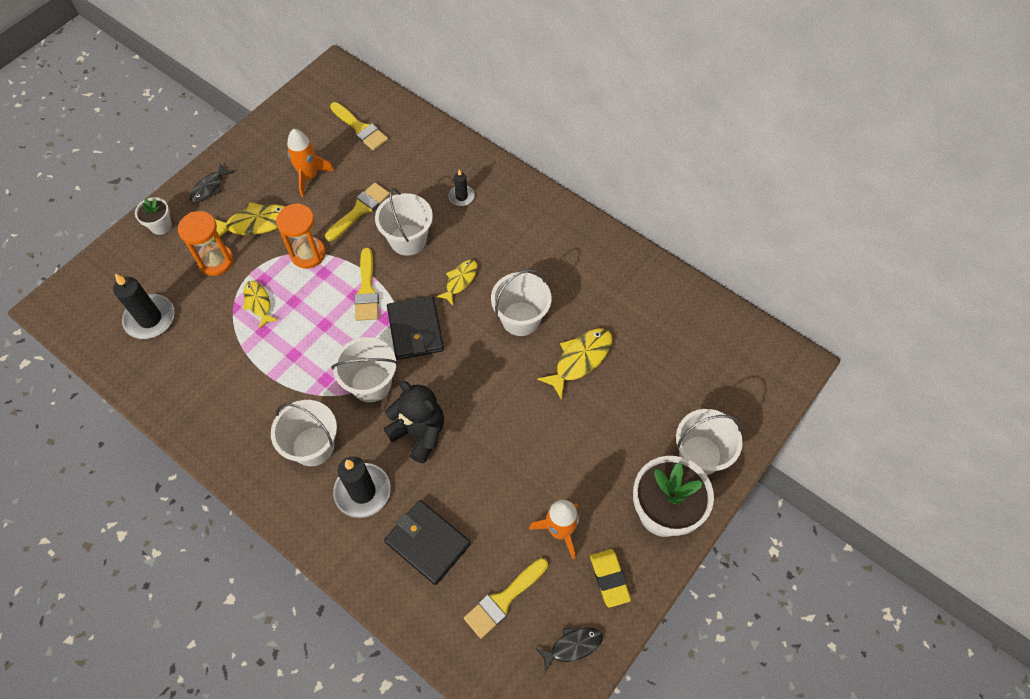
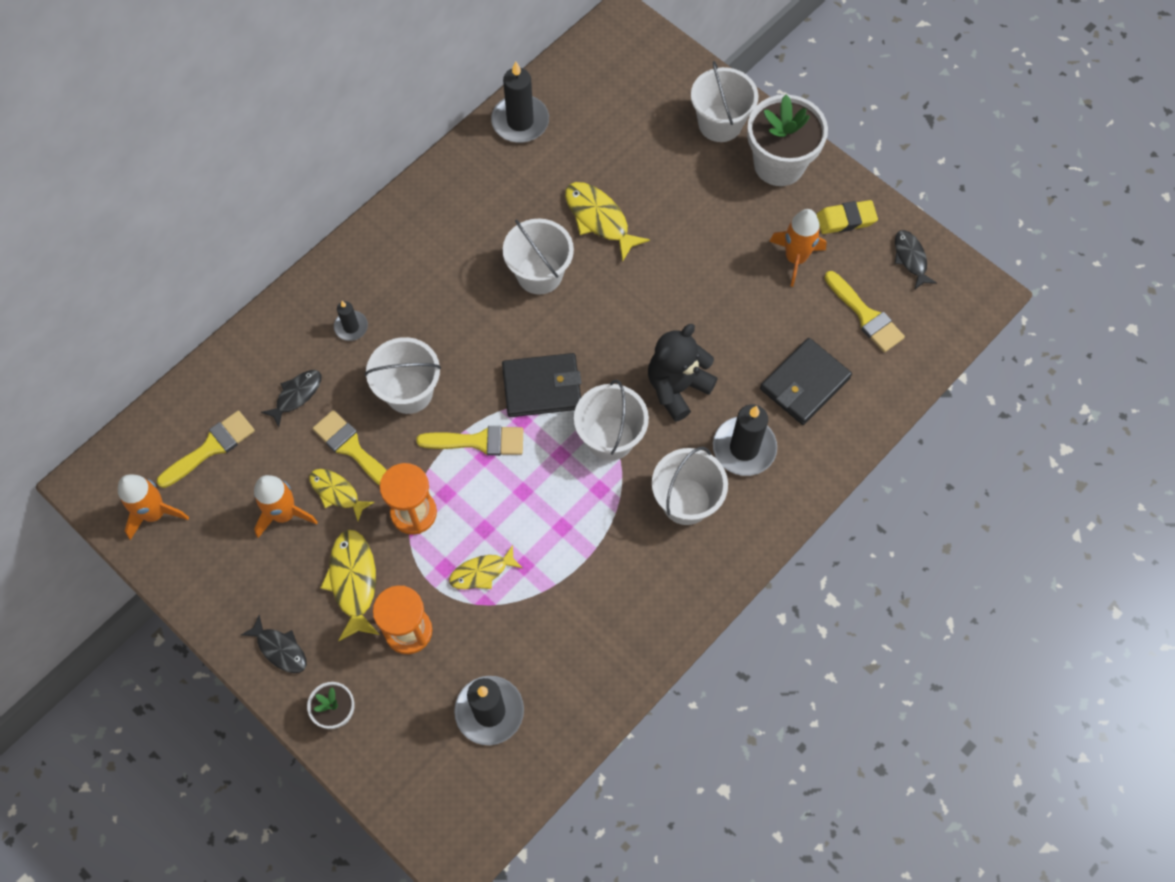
camera: 85 degrees left, 5 degrees up
(312, 106) = (155, 513): none -> orange rocket
(402, 171) = (296, 395): none -> black fish
(460, 281) = (479, 335): yellow fish -> yellow fish (337, 492)
(670, 291) = (520, 121): none -> black candle

